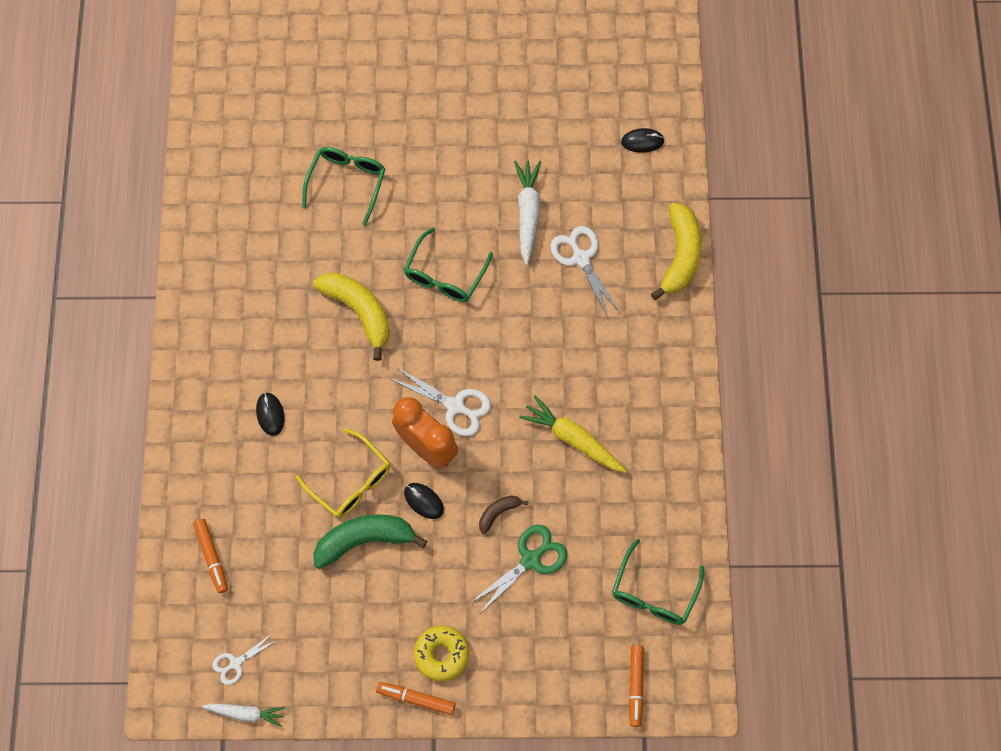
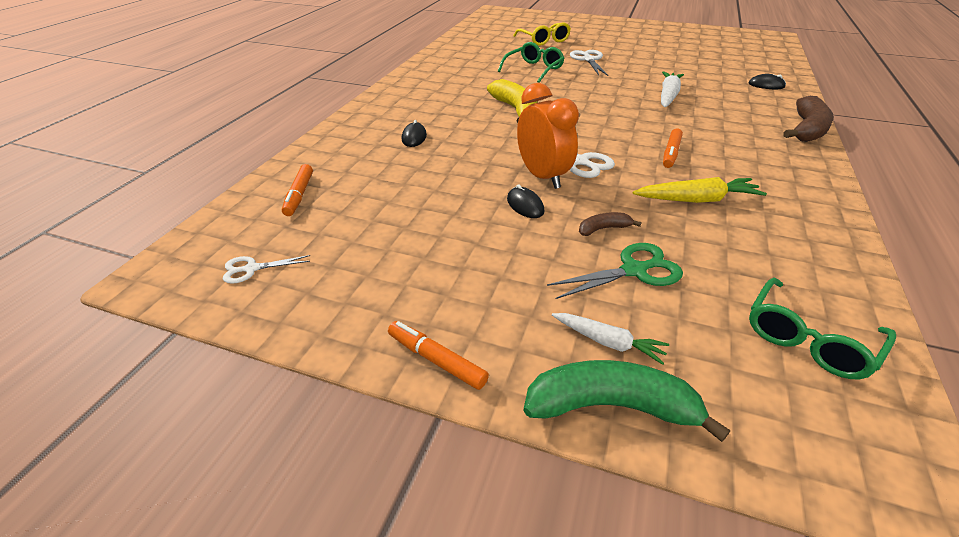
camera: 20 degrees right, 30 degrees down
(246, 713) = (222, 313): white carrot -> white carrot (608, 342)
(351, 481) = (460, 181): yellow glasses -> yellow glasses (544, 40)
(364, 540) = (451, 216): green banana -> green banana (611, 406)
(441, 654) = (492, 324): yellow donut -> none
(445, 275) = (592, 107): green glasses -> none
(573, 439) = (697, 200): yellow carrot -> yellow carrot turned 120 degrees clockwise
(581, 258) = (712, 118): white scissors -> white scissors (588, 60)
(635, 686) = (788, 445): orange marker -> orange marker (671, 153)
(680, 255) = (807, 129): yellow banana -> brown banana

